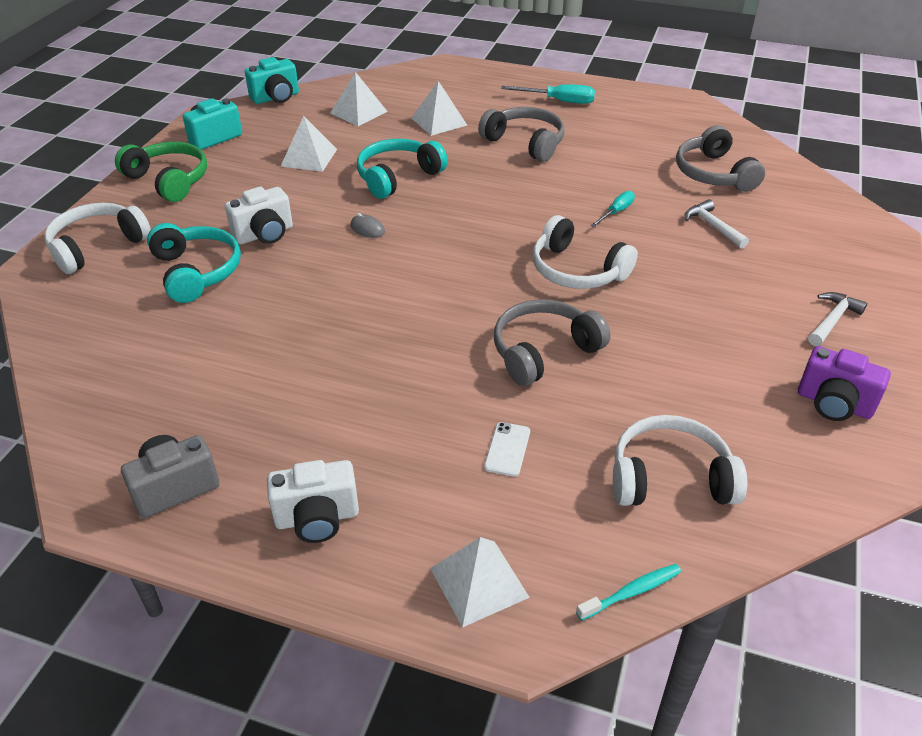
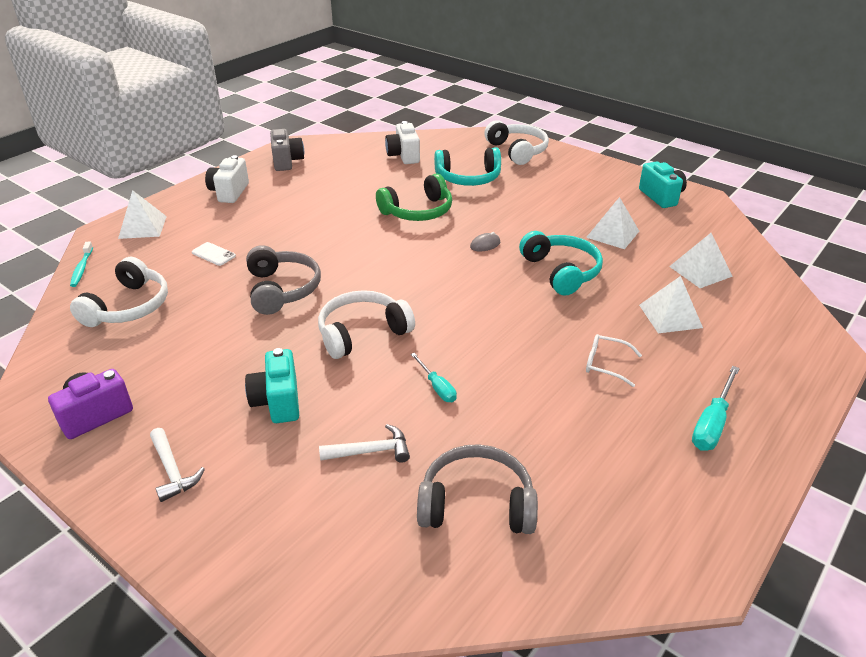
camera: 110 degrees right, 5 degrees down
(169, 180) = (595, 176): green headphones -> green headphones (418, 211)
(264, 234) = (500, 204): white camera -> white camera (403, 156)
(276, 98) = (738, 231): turquoise camera -> turquoise camera (277, 402)
(525, 143) = (605, 364): grey headphones -> white glasses

